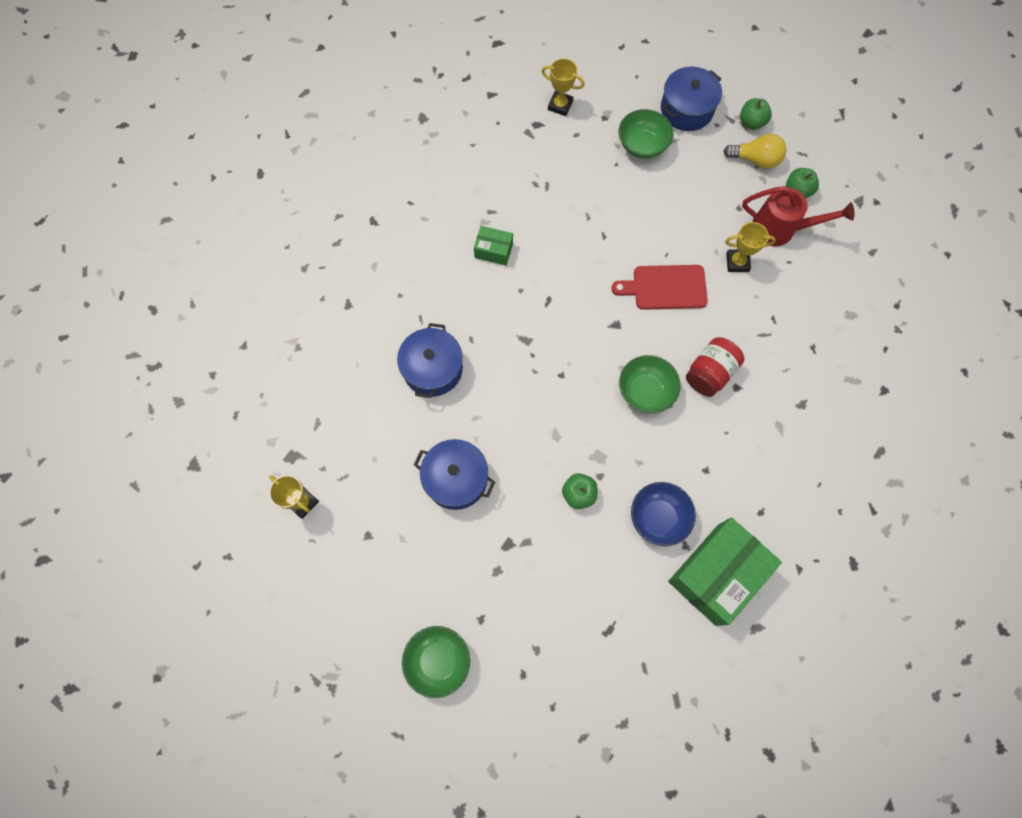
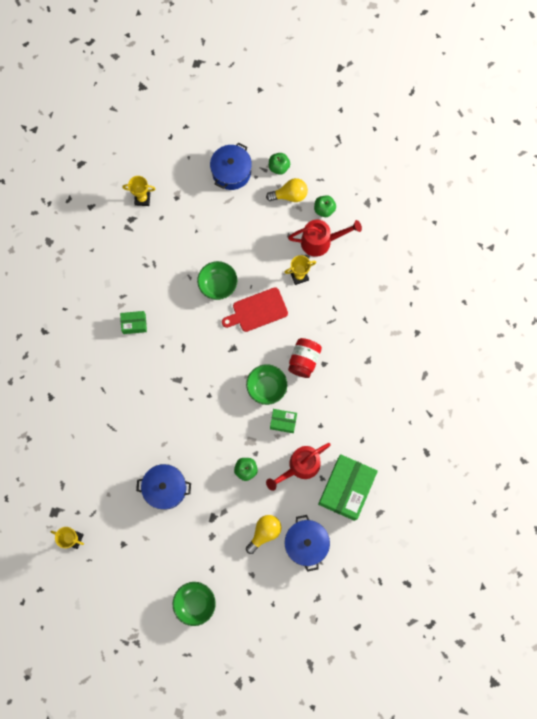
camera: 20 degrees left, 5 degrees up
(432, 369) = (123, 421): blue pot -> blue pot (306, 543)
(575, 594) = (264, 532): none -> yellow light bulb
(642, 145) = (209, 211): green bowl -> green bowl (218, 284)
(654, 446) = (283, 422): none -> green box
(658, 517) = (300, 466): blue bowl -> red watering can

